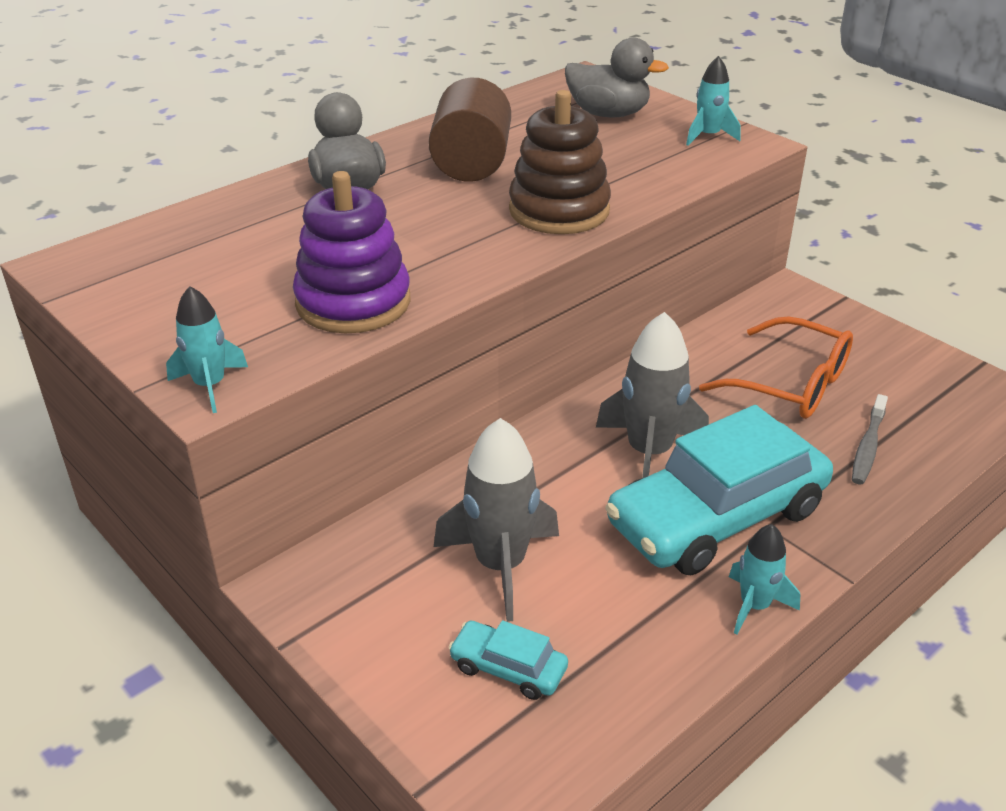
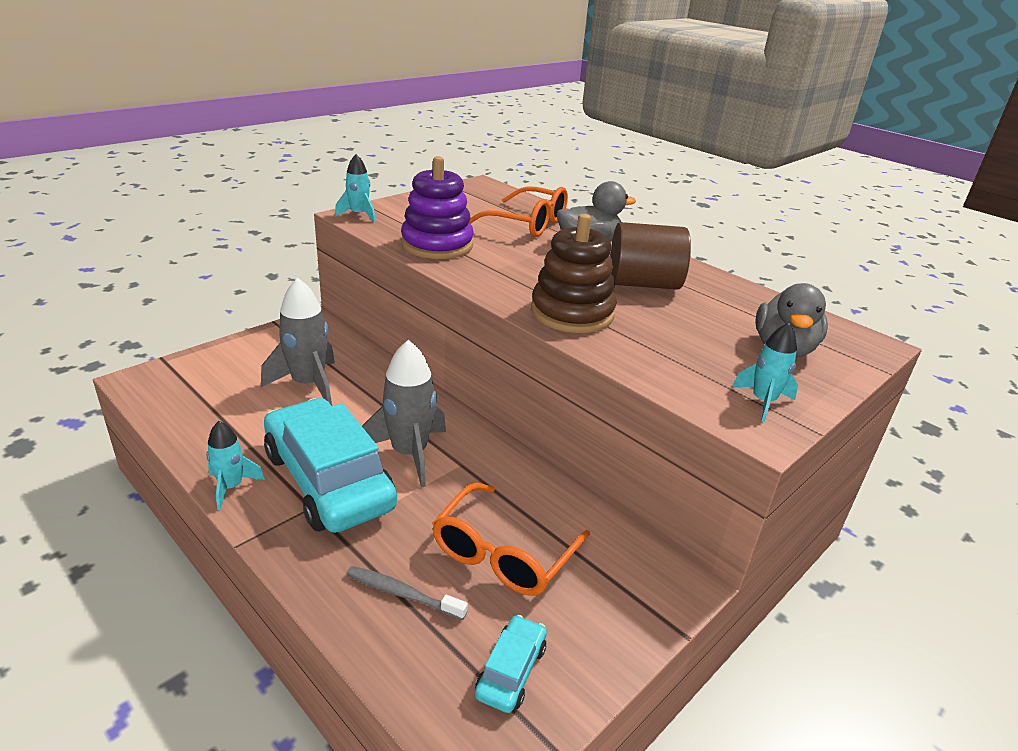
camera: 85 degrees right, 5 degrees down
(267, 227) = (528, 223): none -> orange glasses
(508, 668) = (225, 384): turquoise car -> turquoise car (511, 671)

